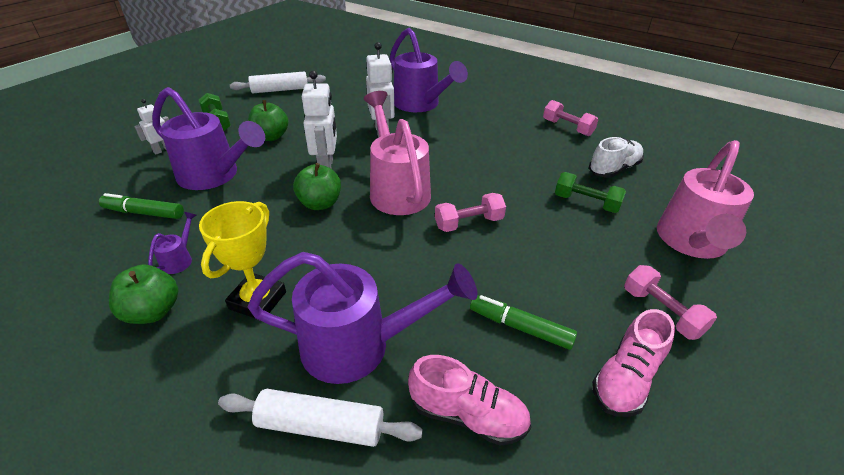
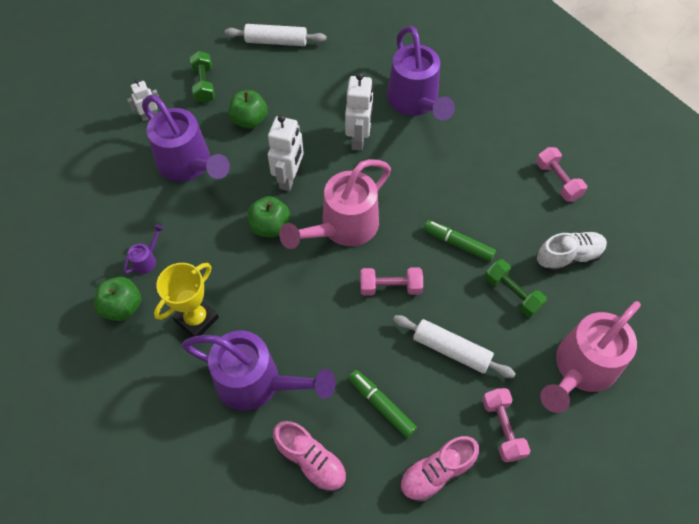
camera: 20 degrees right, 20 degrees up
(144, 213) = (126, 198): green marker -> green marker (458, 244)
(321, 425) = (214, 436): white rolling pin -> white rolling pin (451, 350)
(397, 190) = (343, 227): pink watering can -> pink watering can turned 135 degrees counterclockwise

